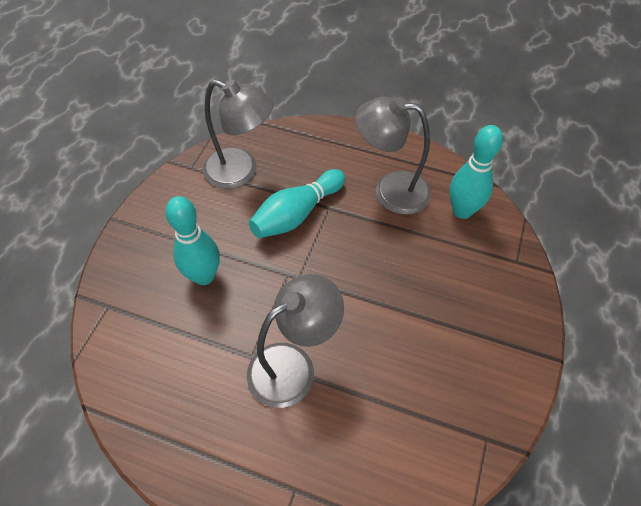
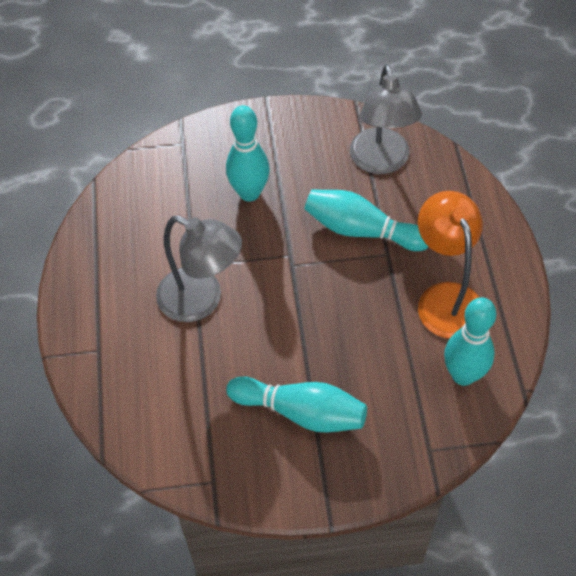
camera: 65 degrees right, 0 degrees up
(390, 190) = (445, 298): grey lamp -> orange lamp
(447, 335) = (301, 412): none -> turquoise bowling pin

